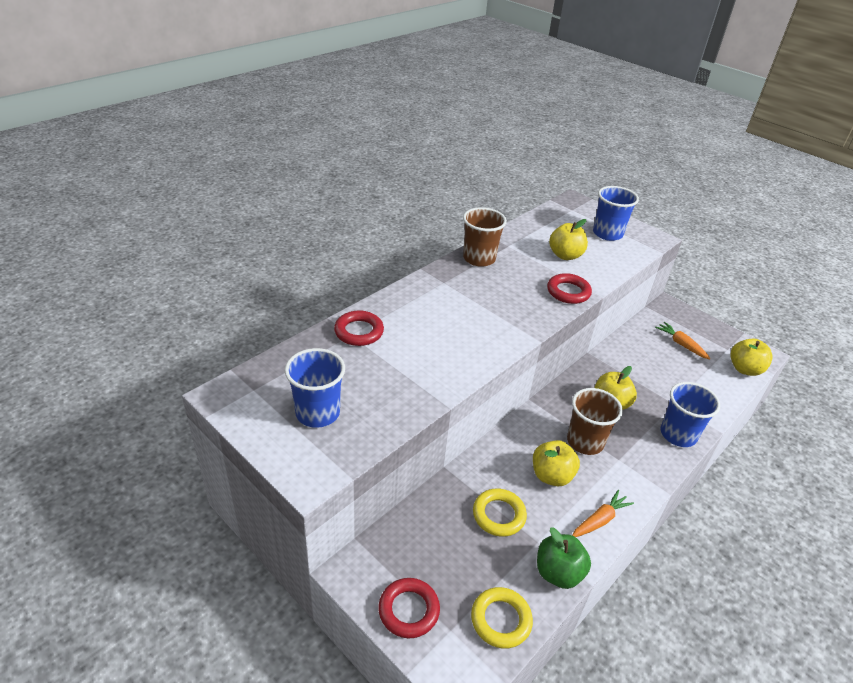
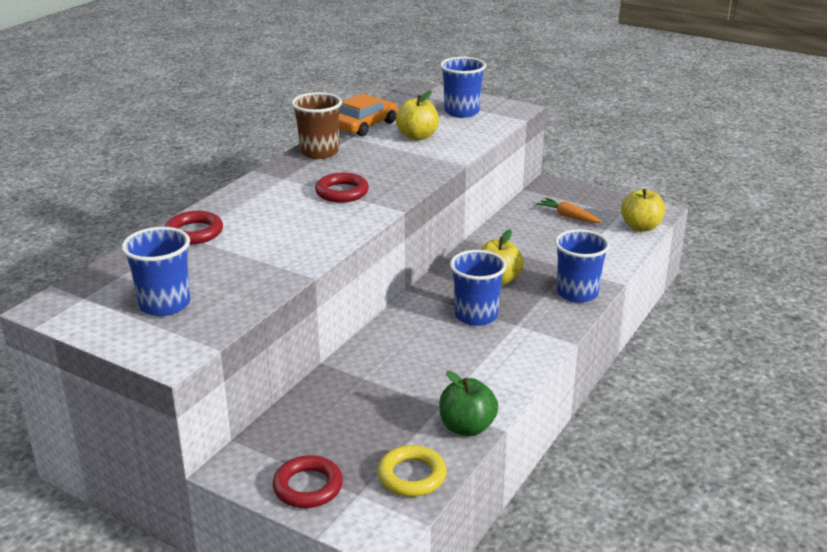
camera: 10 degrees left, 10 degrees down
(499, 515) = (392, 392): yellow ring -> none
(523, 235) = (366, 125): none -> orange car
(551, 476) = (444, 350): yellow apple -> none
(568, 292) = (426, 166): red ring -> red ring (342, 192)
(585, 442) = (476, 316): brown cup -> blue cup
(599, 520) = (504, 377): orange carrot -> none

